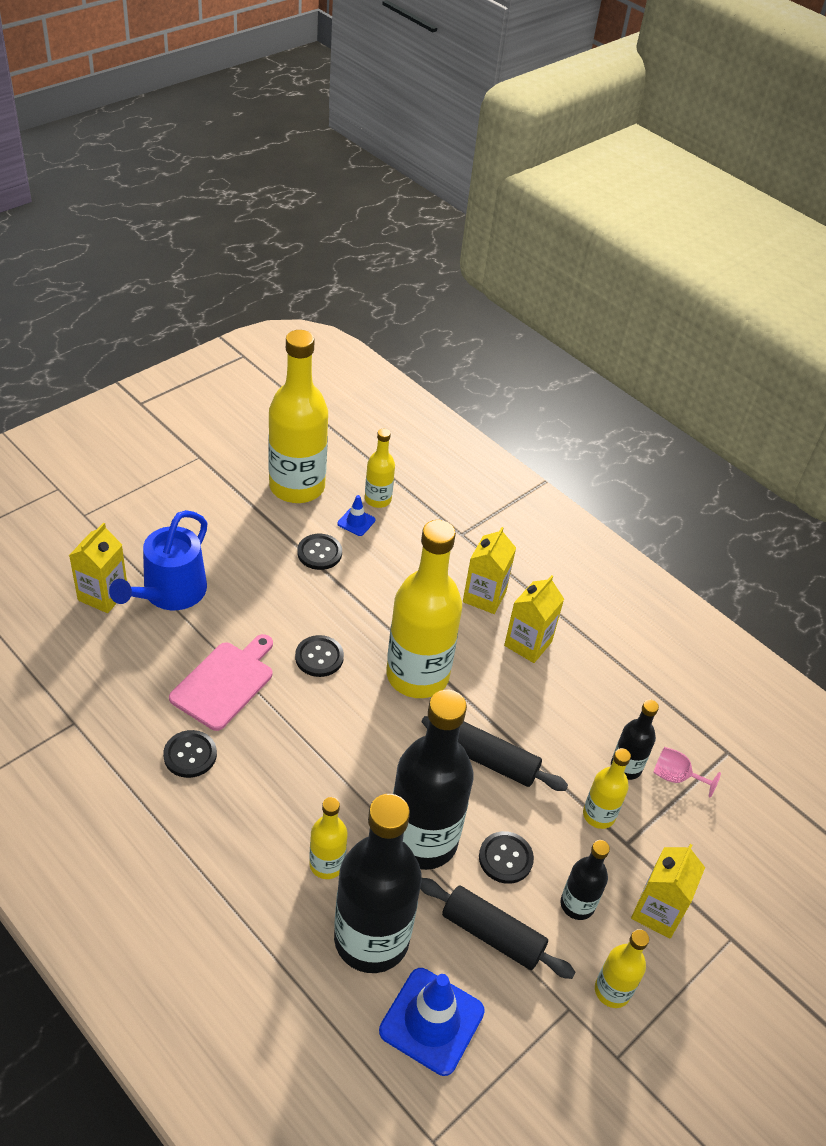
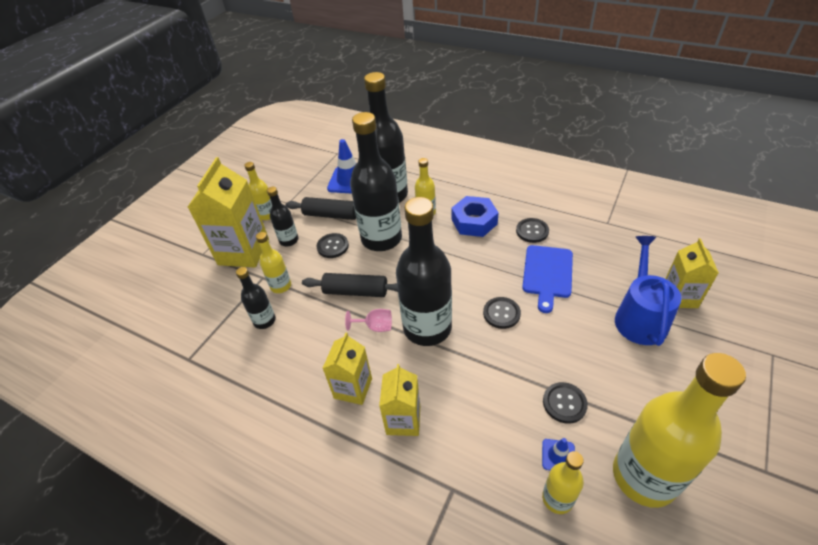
camera: 170 degrees right, 0 degrees up
(225, 683) = (547, 274): pink cutting board -> blue cutting board
(261, 811) = (474, 221): none -> blue nut
(417, 675) = (427, 328): yellow bottle -> black bottle
(657, 911) = (243, 252): yellow carton -> yellow carton, size x1.69
(675, 777) = (229, 327): pink goblet -> pink goblet (375, 327)

